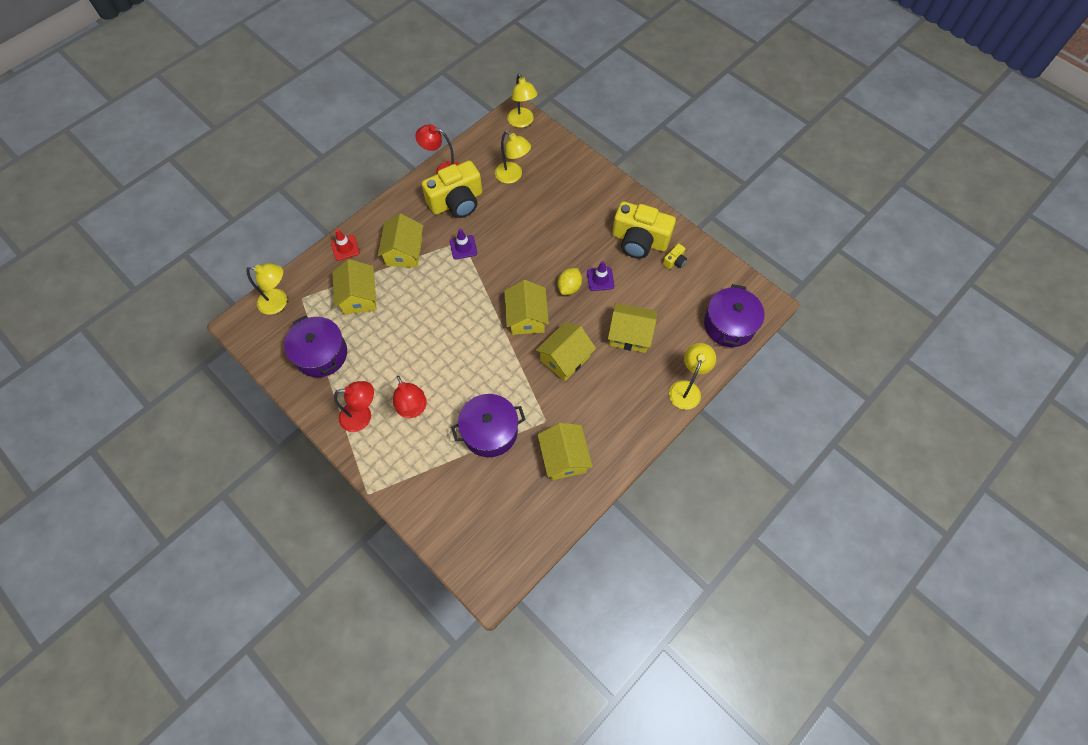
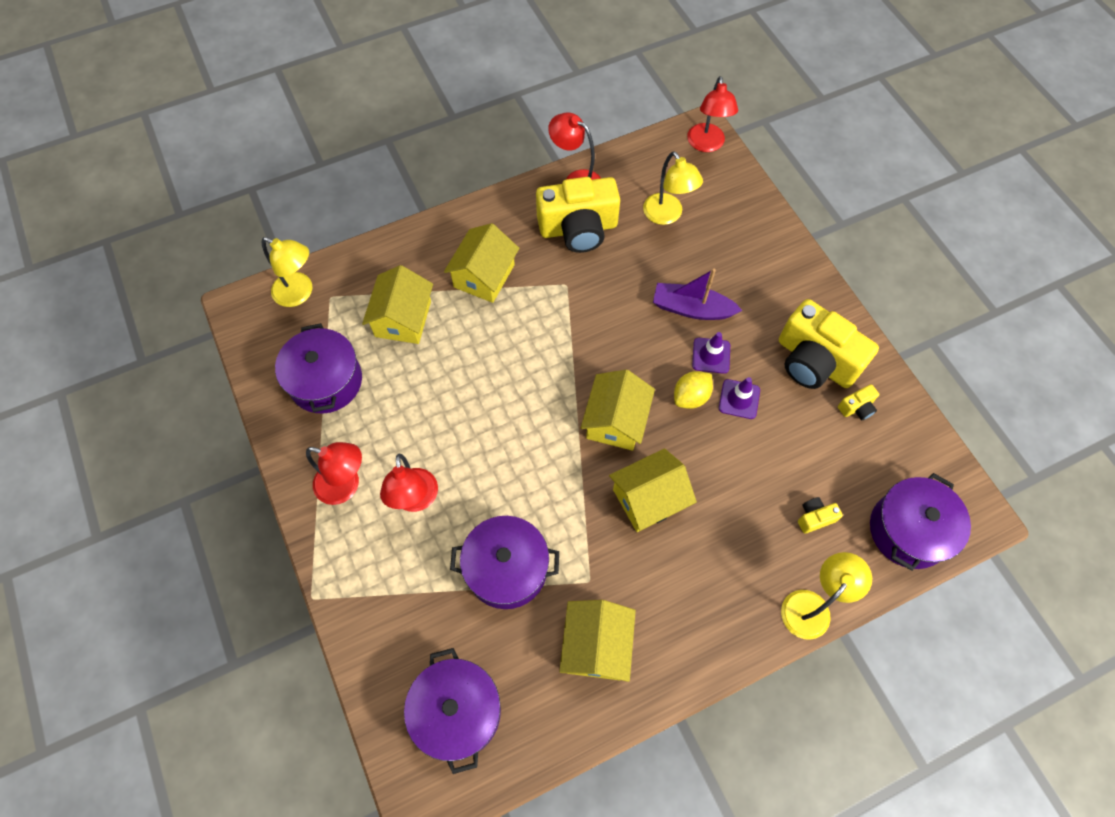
camera: 20 degrees right, 0 degrees up
(345, 248) = (410, 247): red traffic cone -> none
(463, 247) = (564, 294): purple traffic cone -> purple traffic cone (711, 355)
(491, 527) = (457, 711): none -> purple pot
(522, 122) = (706, 144): yellow lamp -> red lamp
(550, 231) = (691, 309): none -> purple boat
(630, 335) = (754, 495): yellow house -> none
(671, 336) = (814, 518): none -> yellow camera

